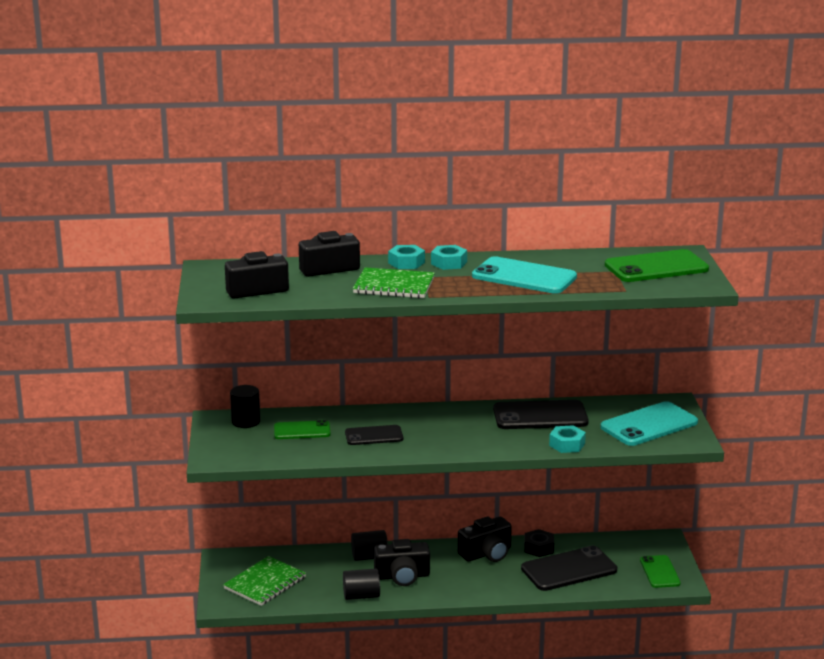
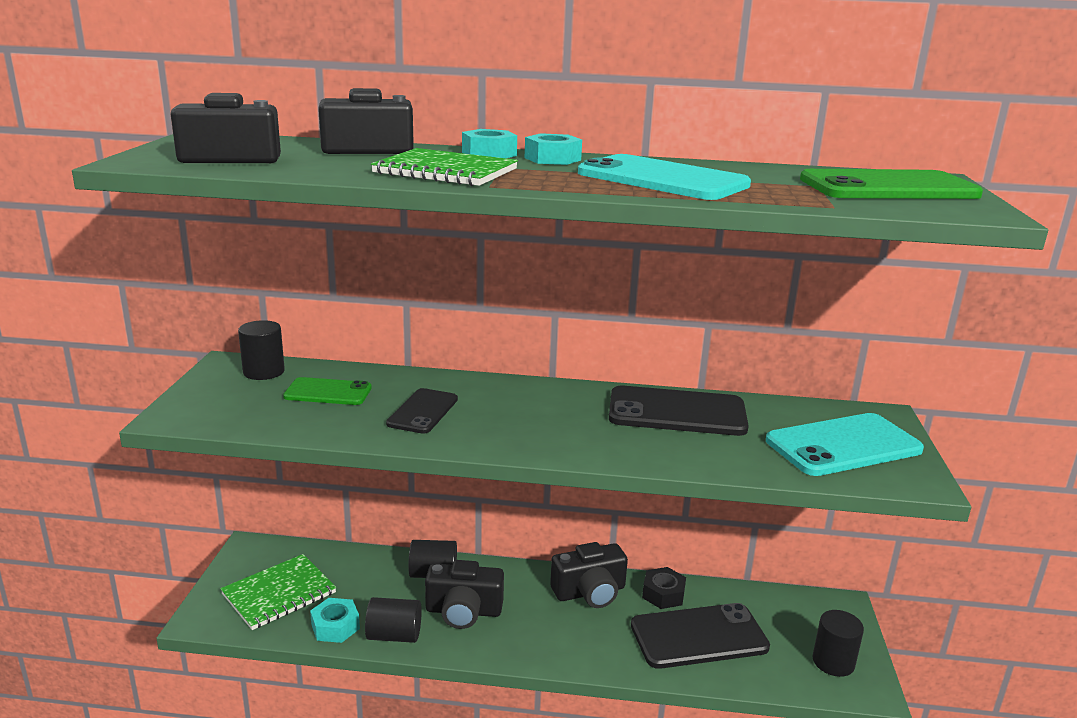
camera: 10 degrees right, 0 degrees up
(374, 436) = (422, 411): black phone -> black phone turned 75 degrees counterclockwise
(567, 444) = (707, 461): turquoise nut -> turquoise nut (335, 626)
(660, 572) = (833, 662): green phone -> black cylinder

